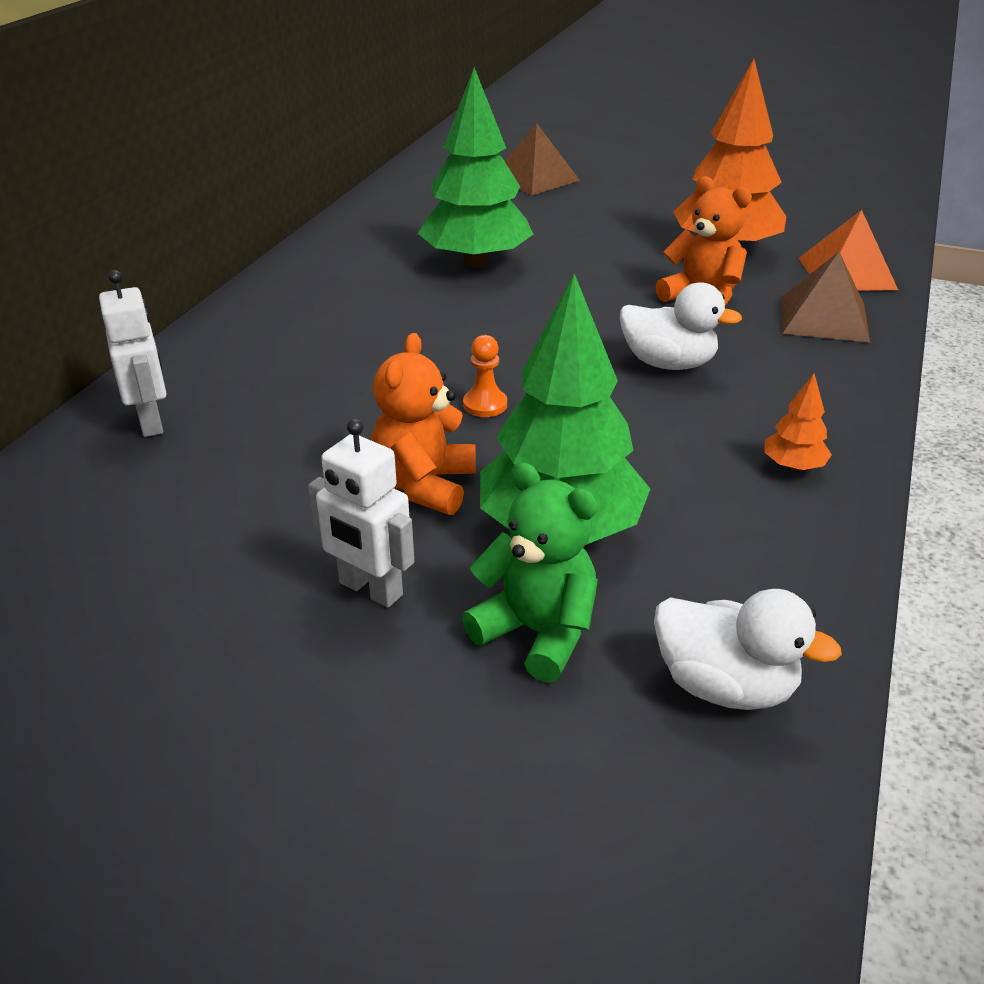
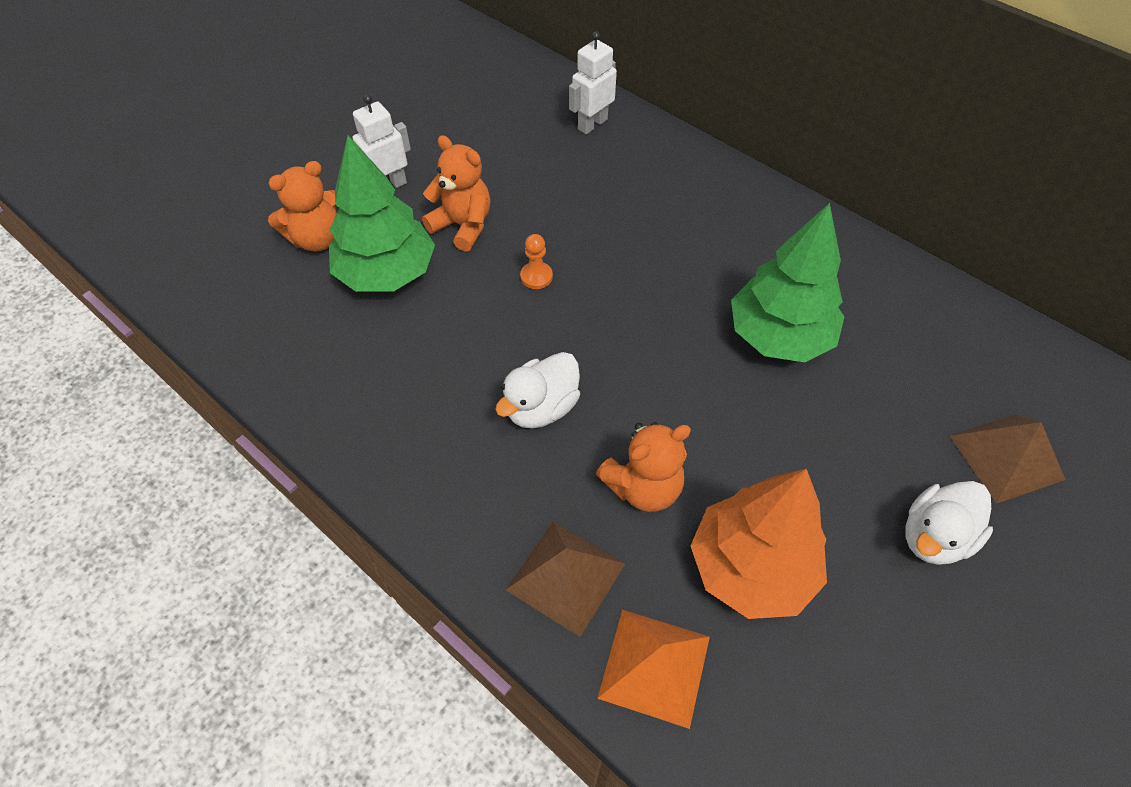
camera: 110 degrees right, 20 degrees up
(151, 422) = (592, 124): white robot -> white robot turned 135 degrees clockwise
(537, 632) = (317, 239): green teddy bear -> orange teddy bear
(725, 686) = (234, 296): white duck -> white duck (934, 536)
(793, 466) = (372, 421): orange tree -> none

